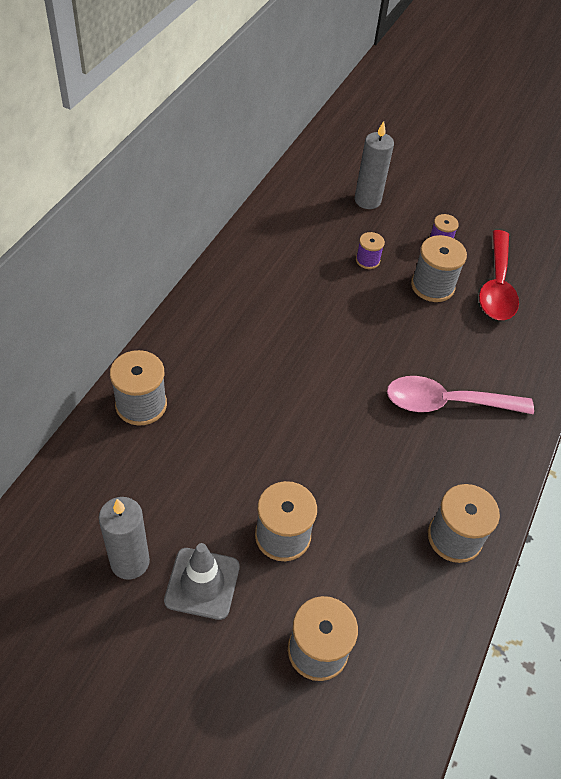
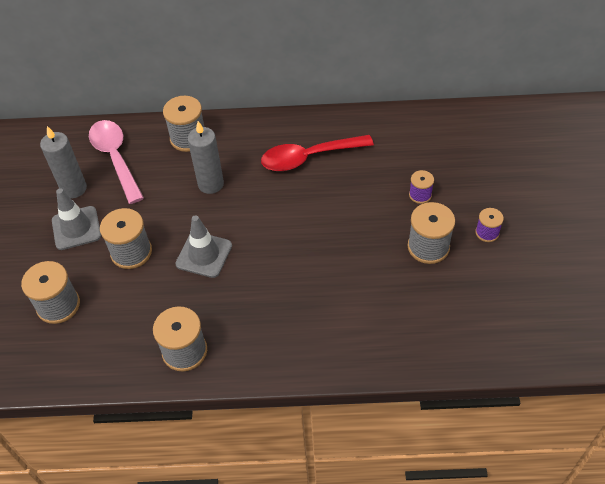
camera: 70 degrees right, 0 degrees up
(332, 464) = (204, 255): none -> grey traffic cone
(367, 200) = (491, 167): grey candle -> grey candle (211, 184)
(446, 403) = (307, 302): pink spoon -> pink spoon (115, 158)
(497, 286) = (468, 291): red spoon -> red spoon (308, 158)

